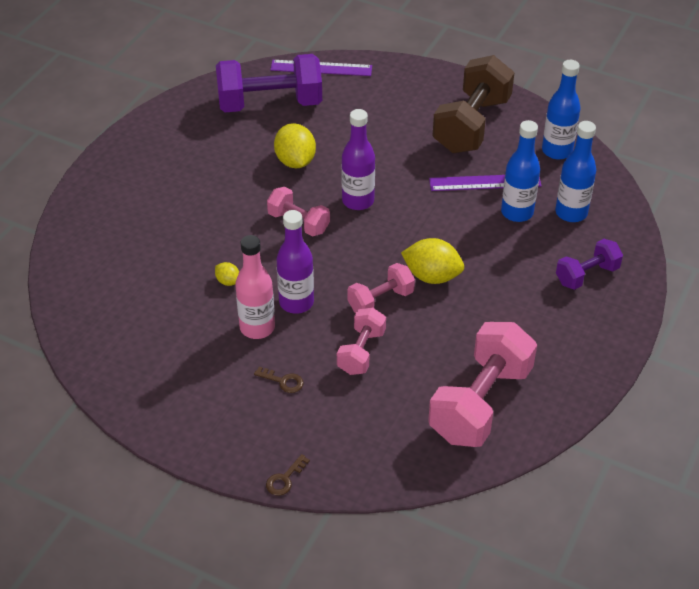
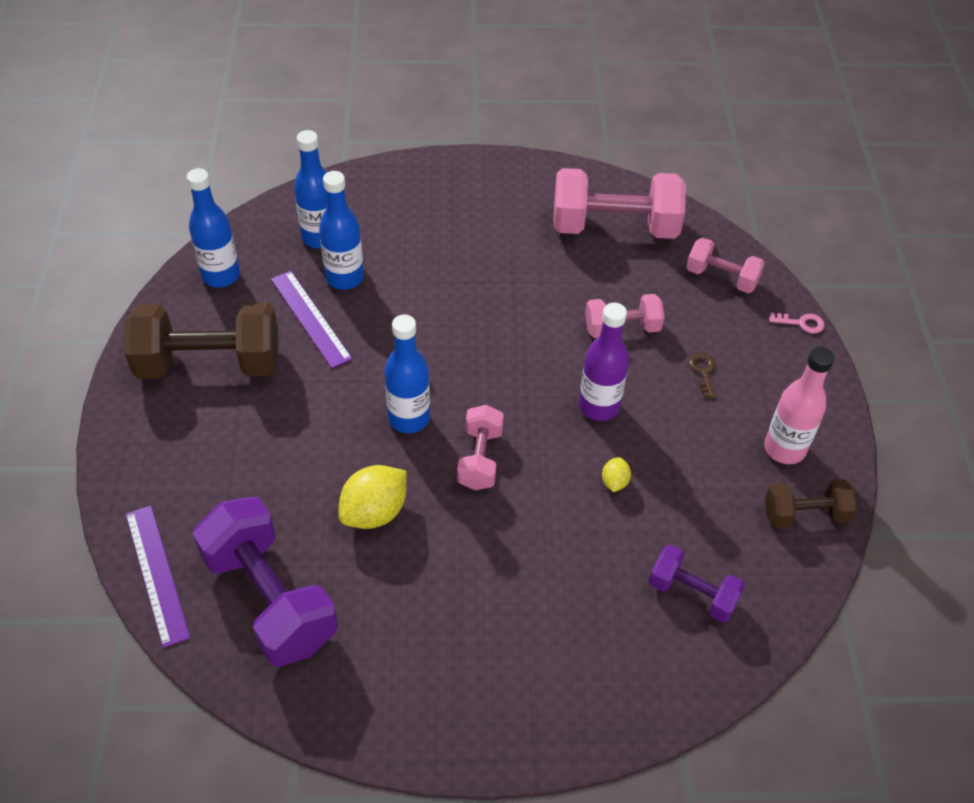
camera: 120 degrees left, 5 degrees up
(119, 371) = (805, 515): none -> brown dumbbell
(257, 327) = (656, 424): pink bottle -> pink bottle (784, 449)
(285, 479) = (801, 323): brown key -> pink key
(358, 201) = (409, 418): purple bottle -> blue bottle
(380, 300) = (546, 339): pink dumbbell -> pink dumbbell (721, 278)
(432, 276) = (484, 312): yellow lemon -> none
(587, 275) = (405, 203): purple dumbbell -> purple dumbbell (692, 594)

